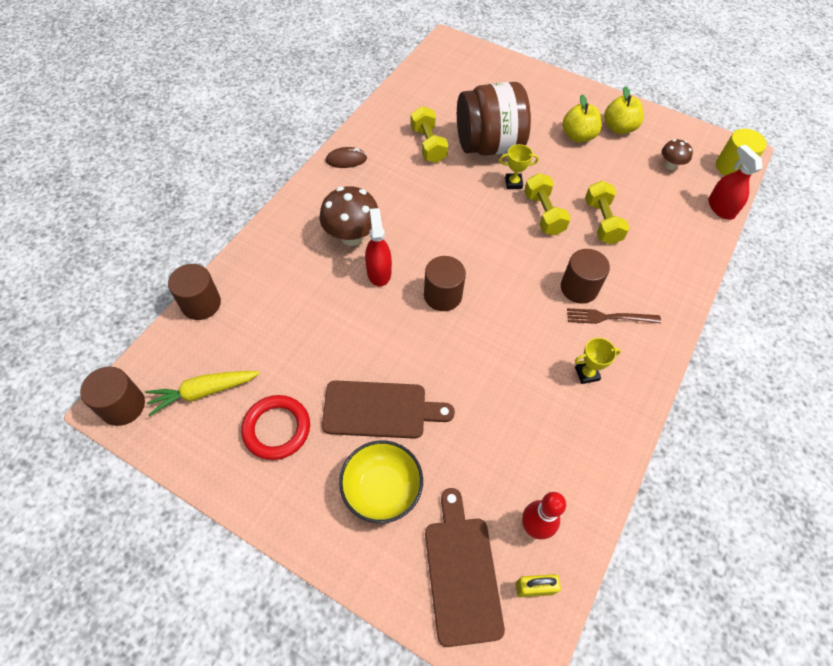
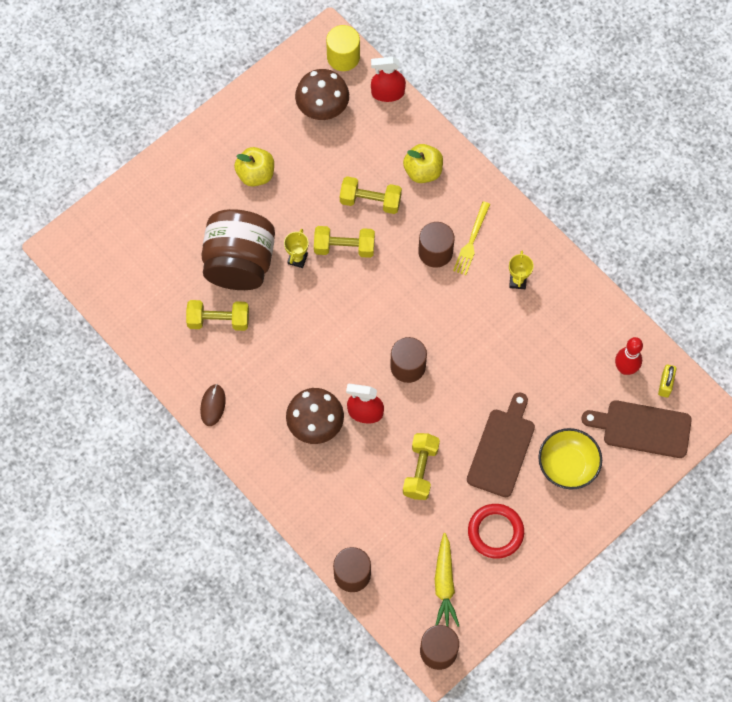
camera: 70 degrees left, 10 degrees up
(330, 336) = (420, 470): none -> yellow dumbbell
(609, 317) = (471, 241): brown fork -> yellow fork
(619, 128) = (257, 131): yellow apple -> yellow apple (423, 171)
(670, 165) = (322, 109): brown mushroom -> brown mushroom, size x1.81

